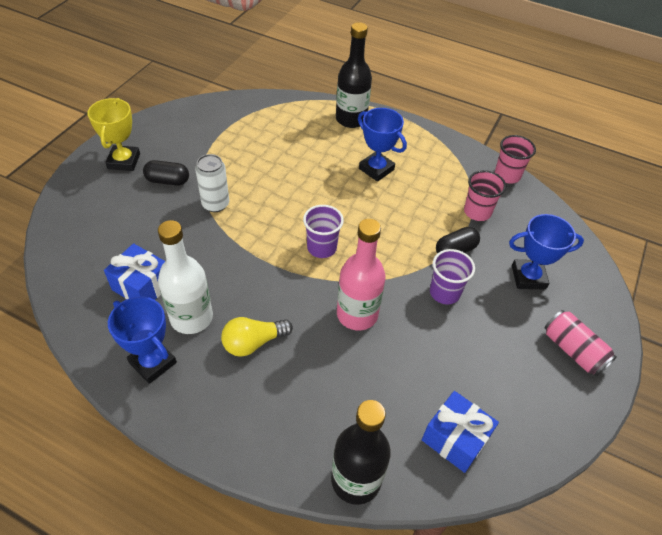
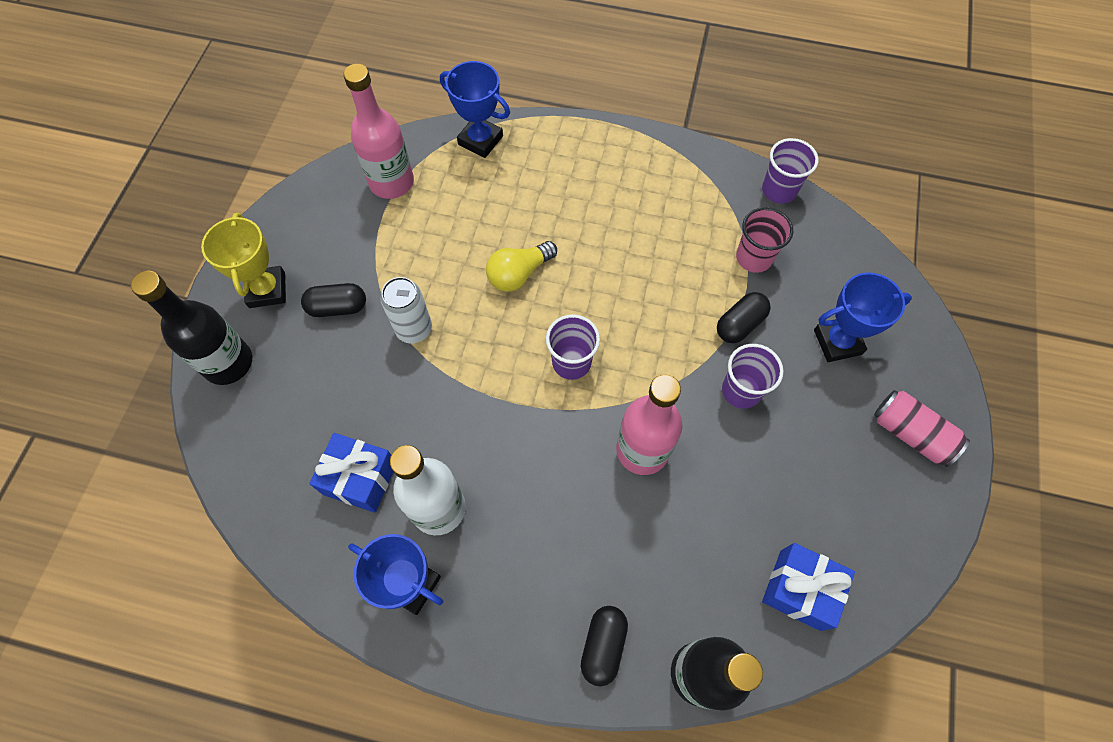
camera: 10 degrees left, 15 degrees up
(232, 118) = (392, 182): none -> pink bottle
(253, 342) = (527, 523): yellow light bulb -> yellow light bulb (519, 274)
(284, 440) = (603, 646): none -> black capsule
(351, 119) = (553, 145): black bottle -> black bottle (228, 363)
(376, 169) = (608, 221): blue trophy -> blue trophy (480, 140)
(507, 175) = (779, 190): pink cup -> purple cup

